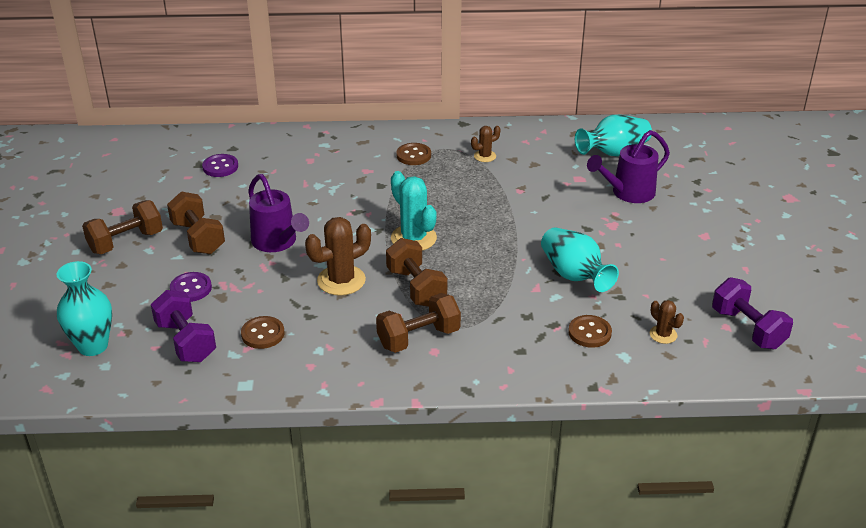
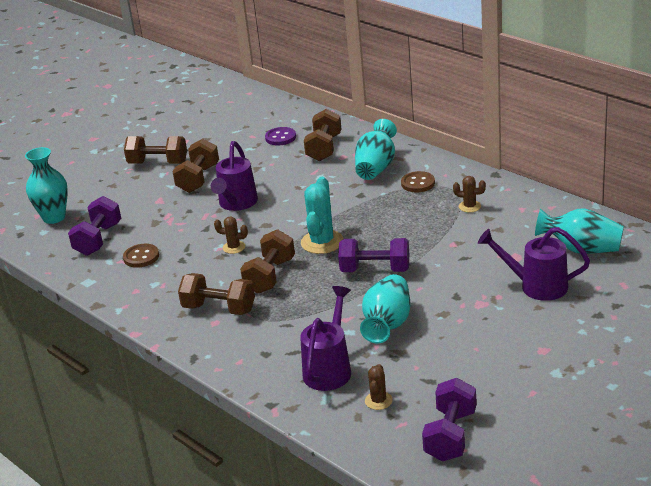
camera: 50 degrees right, 5 degrees down
(191, 288) = (147, 209): purple button -> none
(280, 160) = (324, 148): none -> brown dumbbell
(341, 280) = (234, 247): brown cactus -> brown cactus, size x0.54
(356, 157) = (376, 167): none -> turquoise vase
(495, 239) = (375, 270): none -> purple dumbbell
(589, 333) = (329, 369): brown button -> purple watering can

